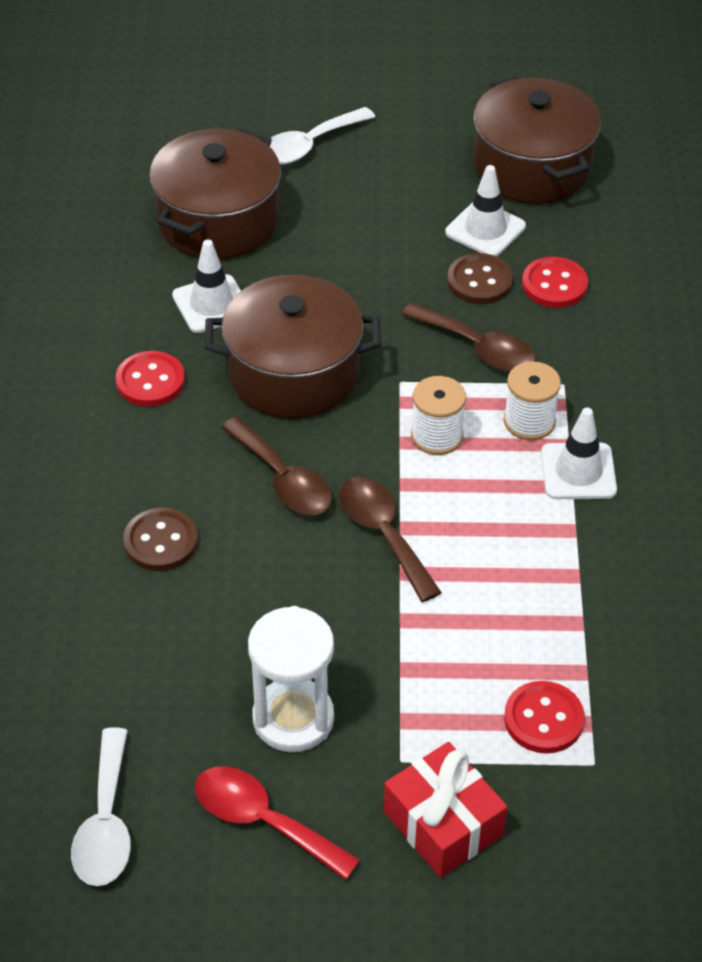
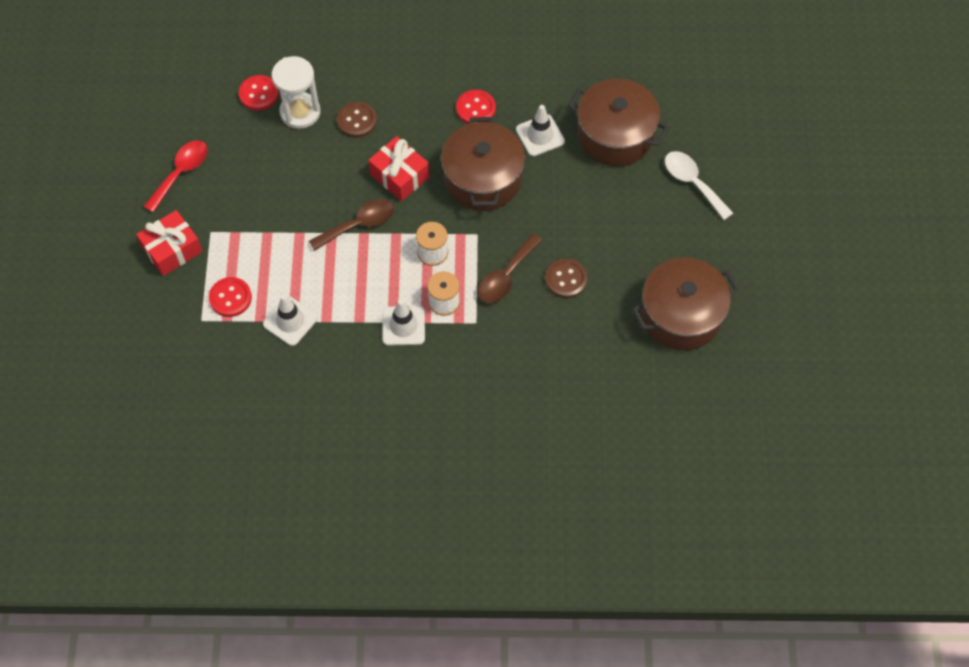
camera: 90 degrees right, 15 degrees up
(106, 823) = (185, 109): white spoon -> none
(283, 480) = (400, 176): brown spoon -> red gift
(293, 718) = (239, 184): white hourglass -> white hourglass (300, 112)
(485, 229) = (615, 284): white traffic cone -> white traffic cone (290, 321)
(554, 285) = (564, 322): red button -> red button (259, 94)

